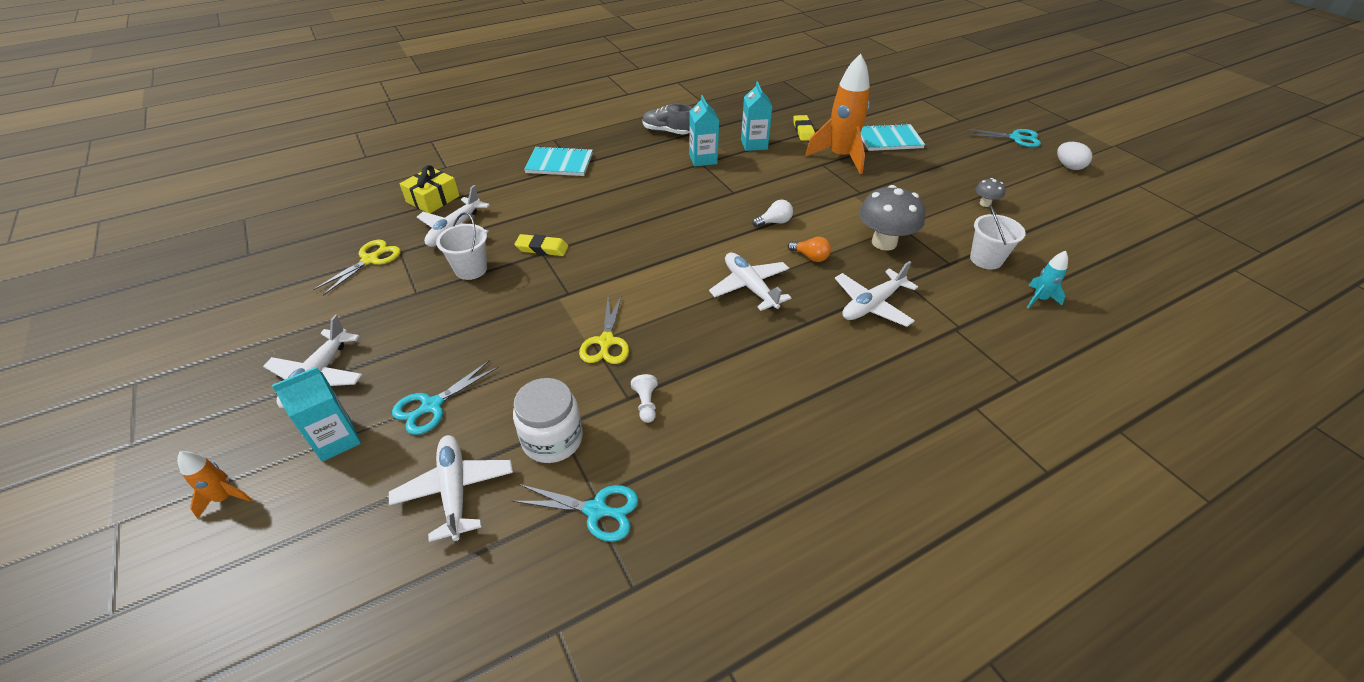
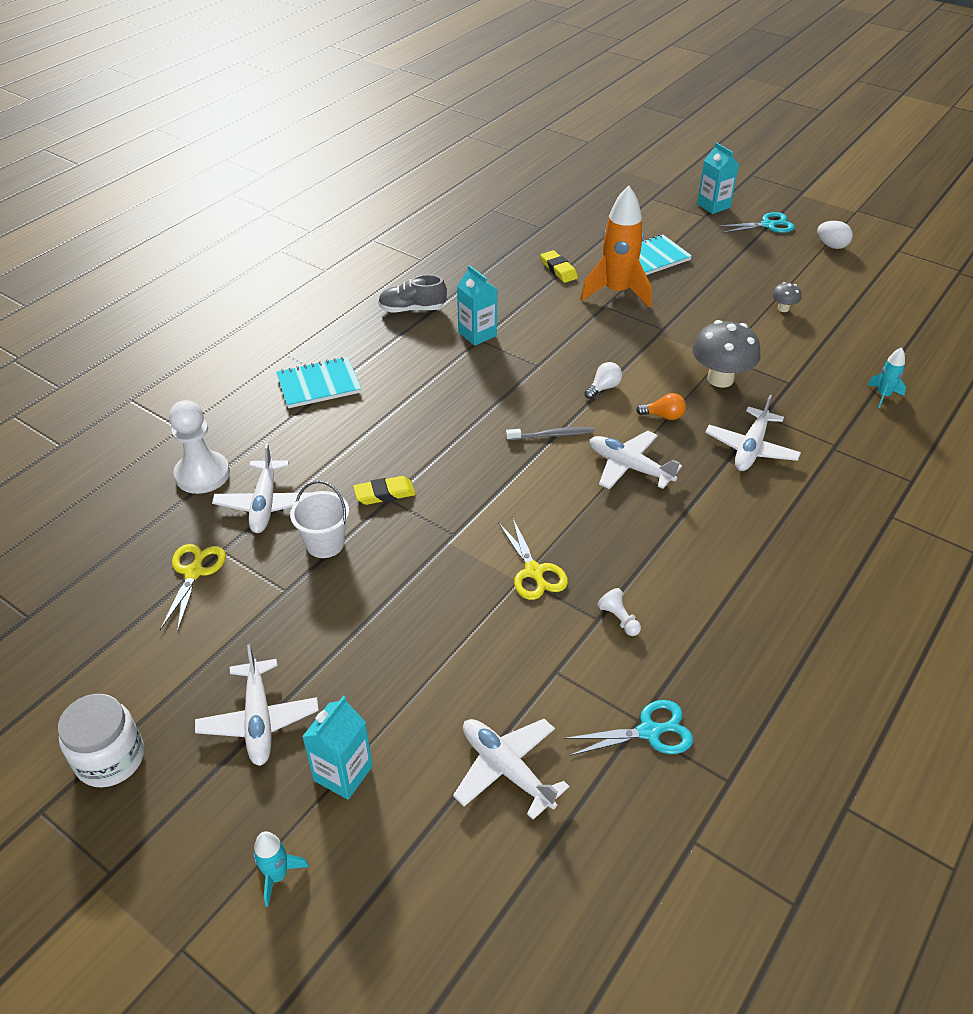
camera: 25 degrees left, 0 degrees up
(225, 497) = (277, 875): orange rocket -> turquoise rocket
(432, 405) = (412, 701): turquoise scissors -> none
(433, 199) = (202, 474): yellow gift -> white pawn
(552, 439) = (559, 685): white jar -> white jar (110, 758)
(704, 245) = (552, 435): none -> grey toothbrush
(754, 144) = (519, 301): turquoise carton -> turquoise carton (713, 206)
(986, 259) = (818, 369): white bucket -> none

